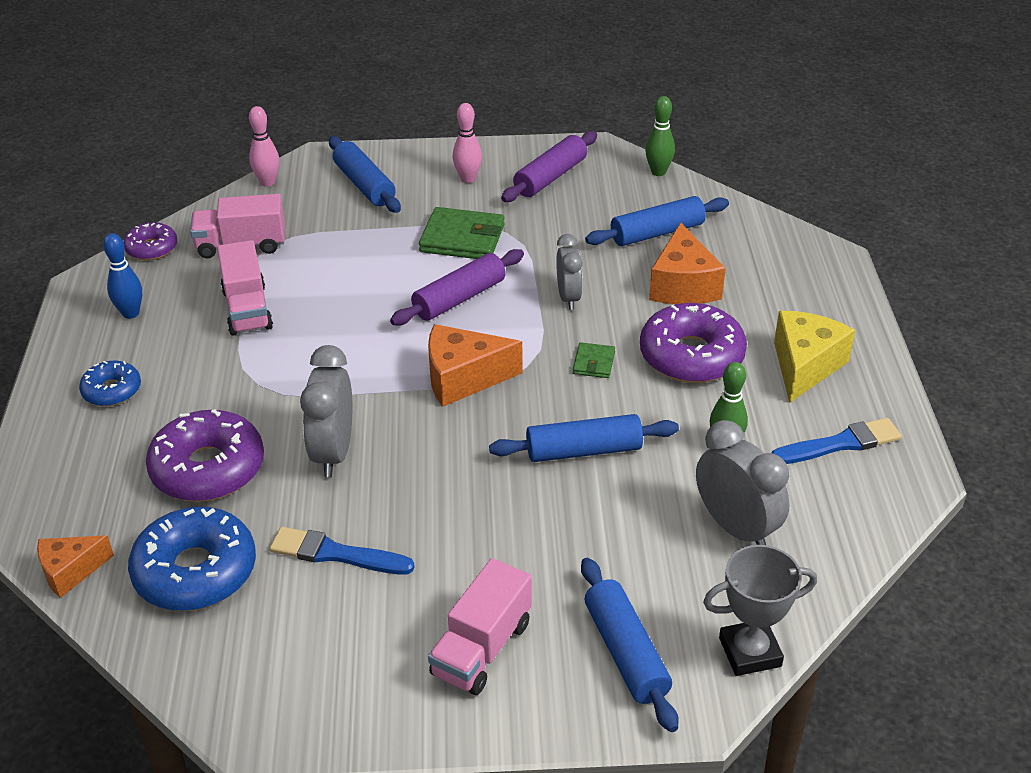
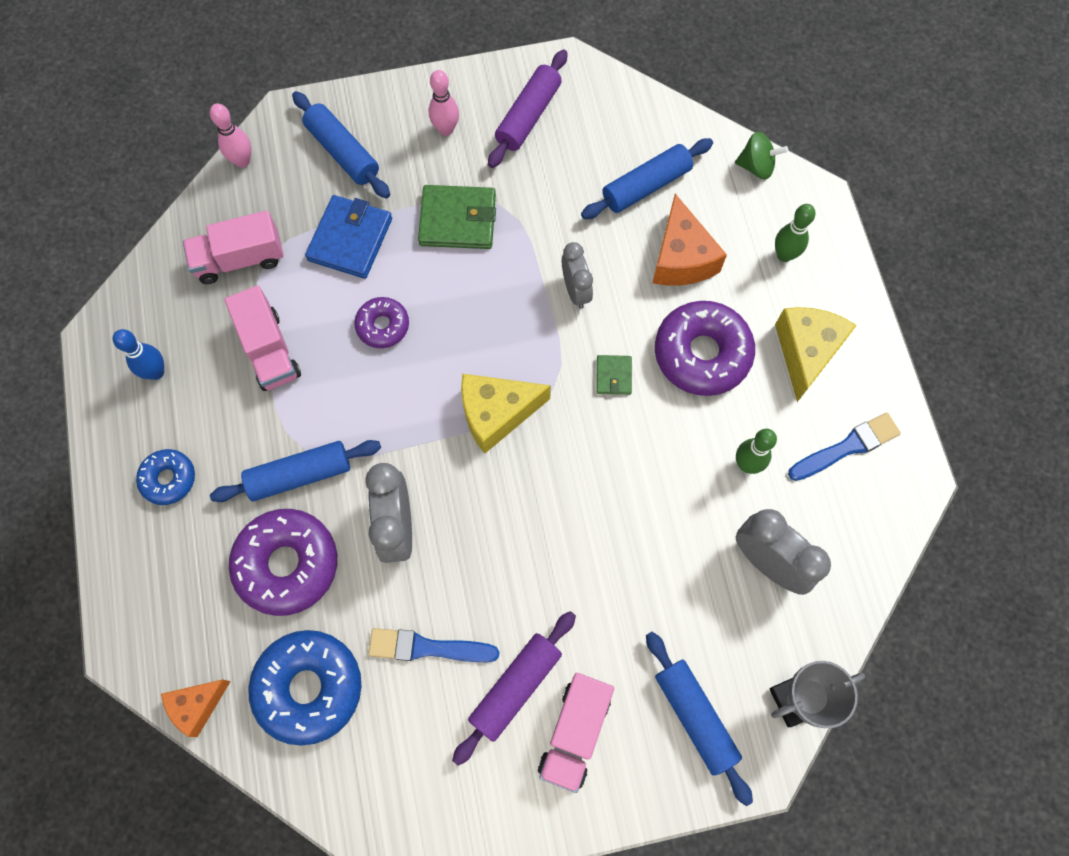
camera: 10 degrees left, 30 degrees up
(151, 248) = (150, 276): purple donut -> purple donut (383, 326)
(352, 242) = (350, 239): none -> blue wallet
(459, 298) = (472, 306): purple rolling pin -> purple rolling pin (515, 687)
(463, 378) = (496, 414): orange cheese -> yellow cheese
(583, 450) = (622, 490): blue rolling pin -> blue rolling pin (299, 475)
(658, 172) = (634, 94): green bowling pin -> green bowling pin (784, 255)
(773, 229) = (756, 166): none -> green spinning top

